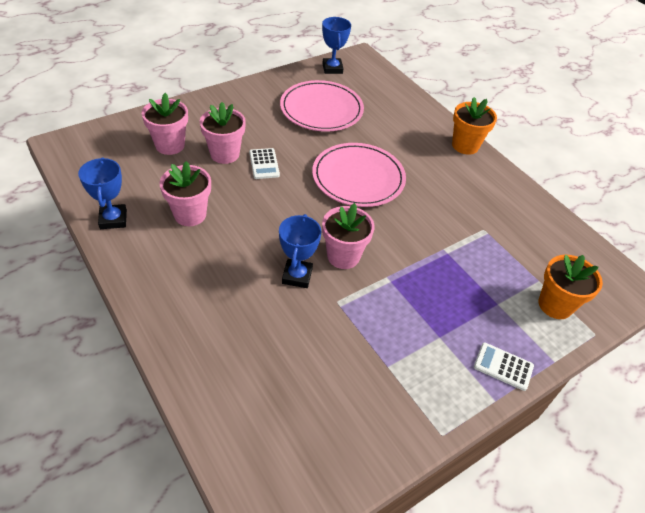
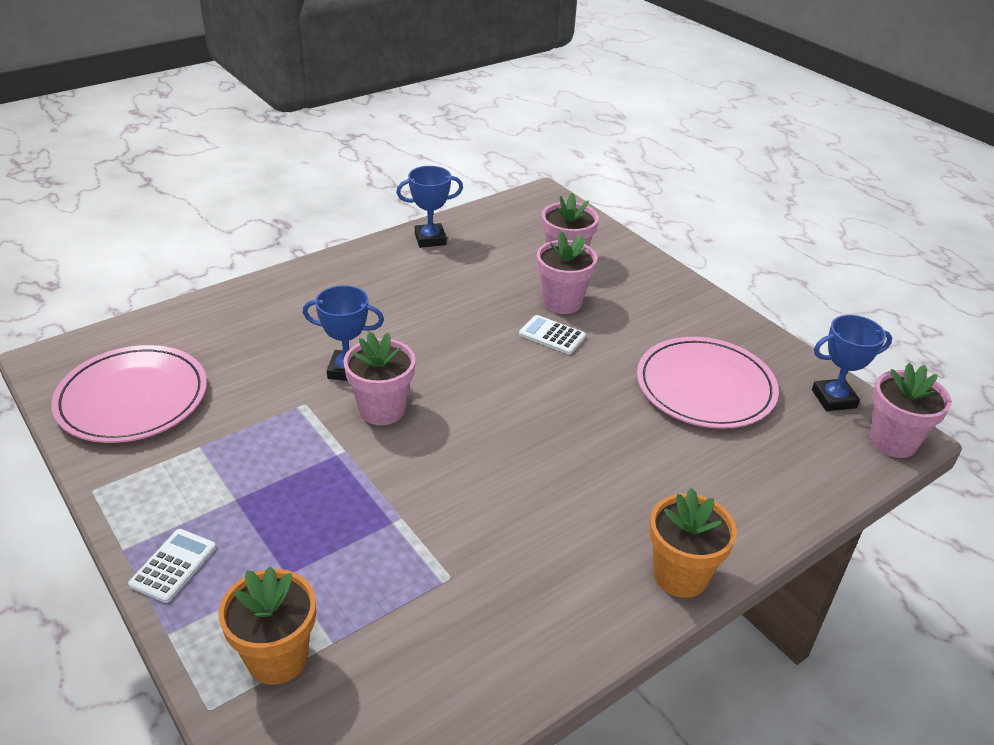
camera: 90 degrees right, 10 degrees down
(190, 214) = (444, 286): pink flower pot -> pink flower pot (892, 441)
(264, 164) = (552, 335): white calculator -> white calculator turned 45 degrees clockwise
(358, 178) = (546, 426): pink plate -> pink plate (132, 398)

